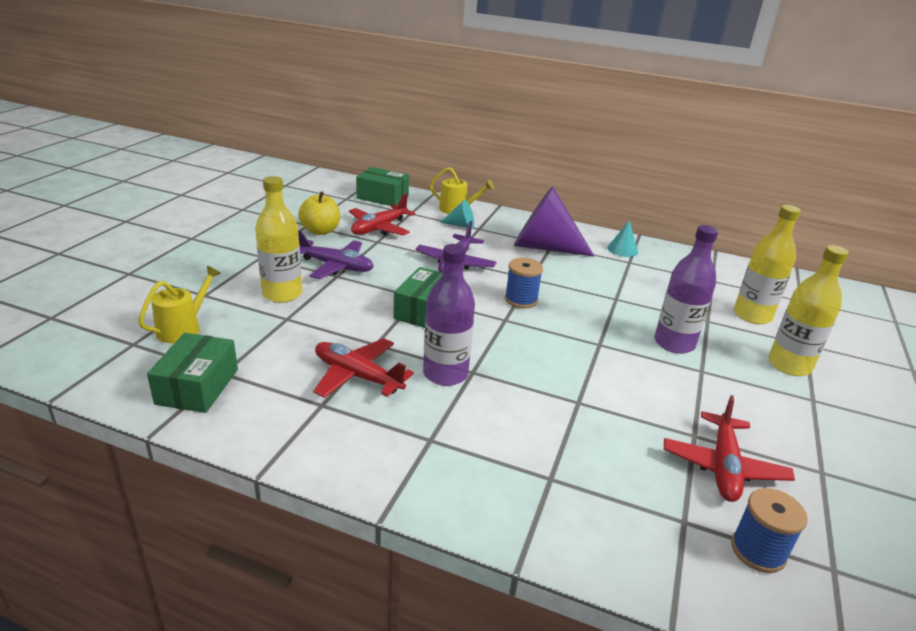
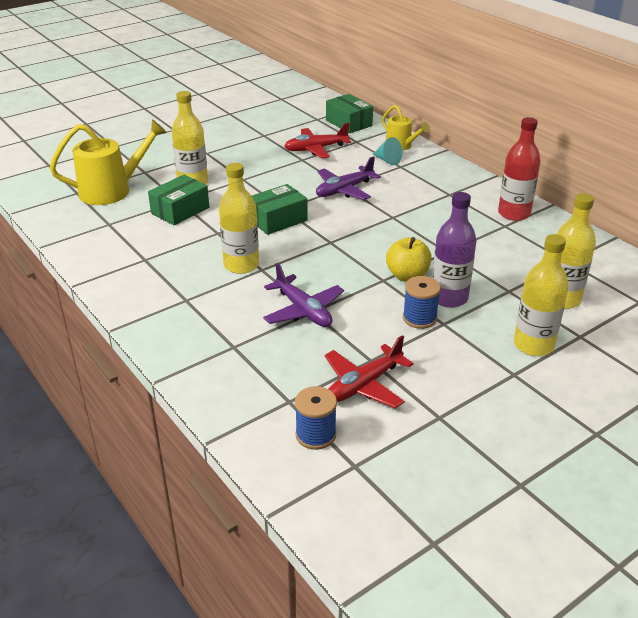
camera: 35 degrees right, 5 degrees up
(184, 328) = (112, 190): yellow watering can -> yellow watering can, size x1.70
(197, 386) = (88, 228): green box -> green box (180, 210)
(320, 231) = (268, 142): yellow apple -> yellow apple (407, 276)
(335, 266) = (249, 172): purple plane -> purple plane (303, 310)
(357, 376) = (184, 249): red plane -> none
(445, 374) = (241, 265): purple bottle -> yellow bottle
(521, 300) = (362, 231): blue spool -> blue spool (419, 318)
(543, 247) = (438, 194): purple cone -> none
(622, 249) = (514, 213): turquoise cone -> red bottle

